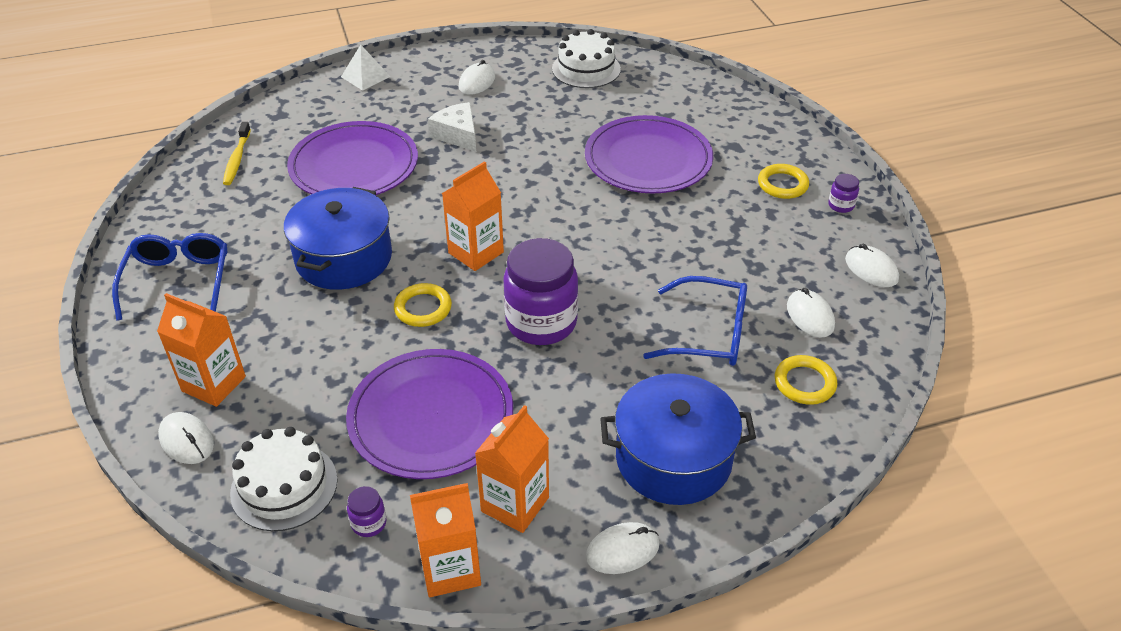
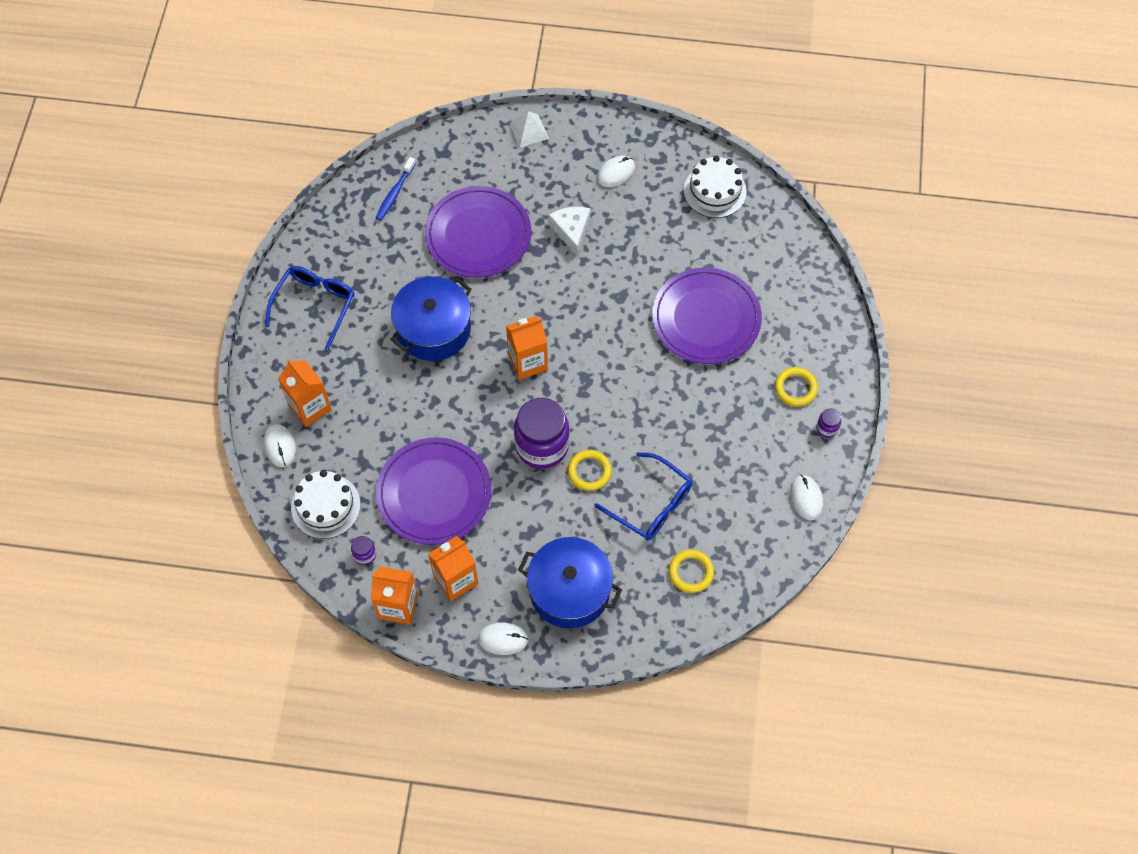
camera: 25 degrees right, 20 degrees up
(237, 159) = (395, 192): yellow toothbrush -> blue toothbrush
(423, 308) = (468, 399): yellow ring -> yellow ring (589, 471)
(810, 316) = (732, 520): white mouse -> none

